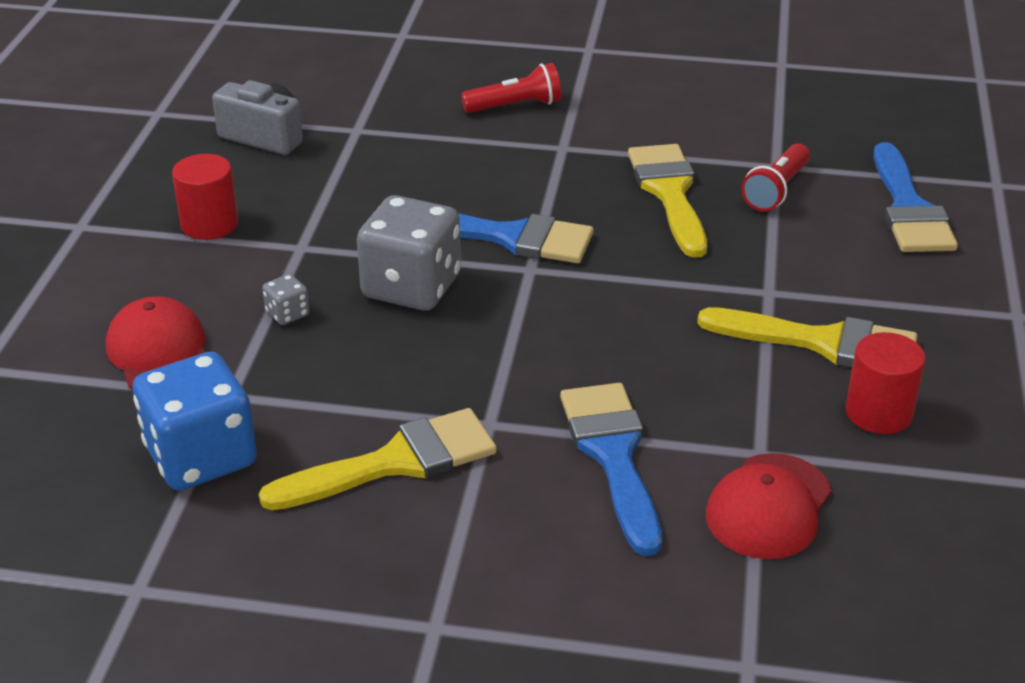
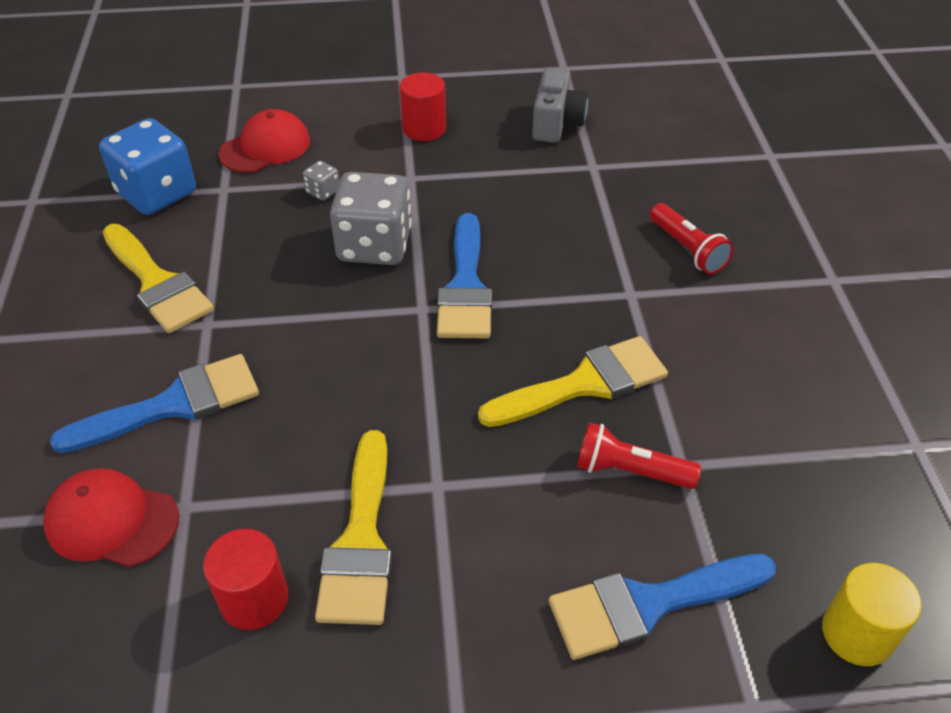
camera: 75 degrees right, 10 degrees up
(942, 131) = (857, 633): none -> yellow cylinder

